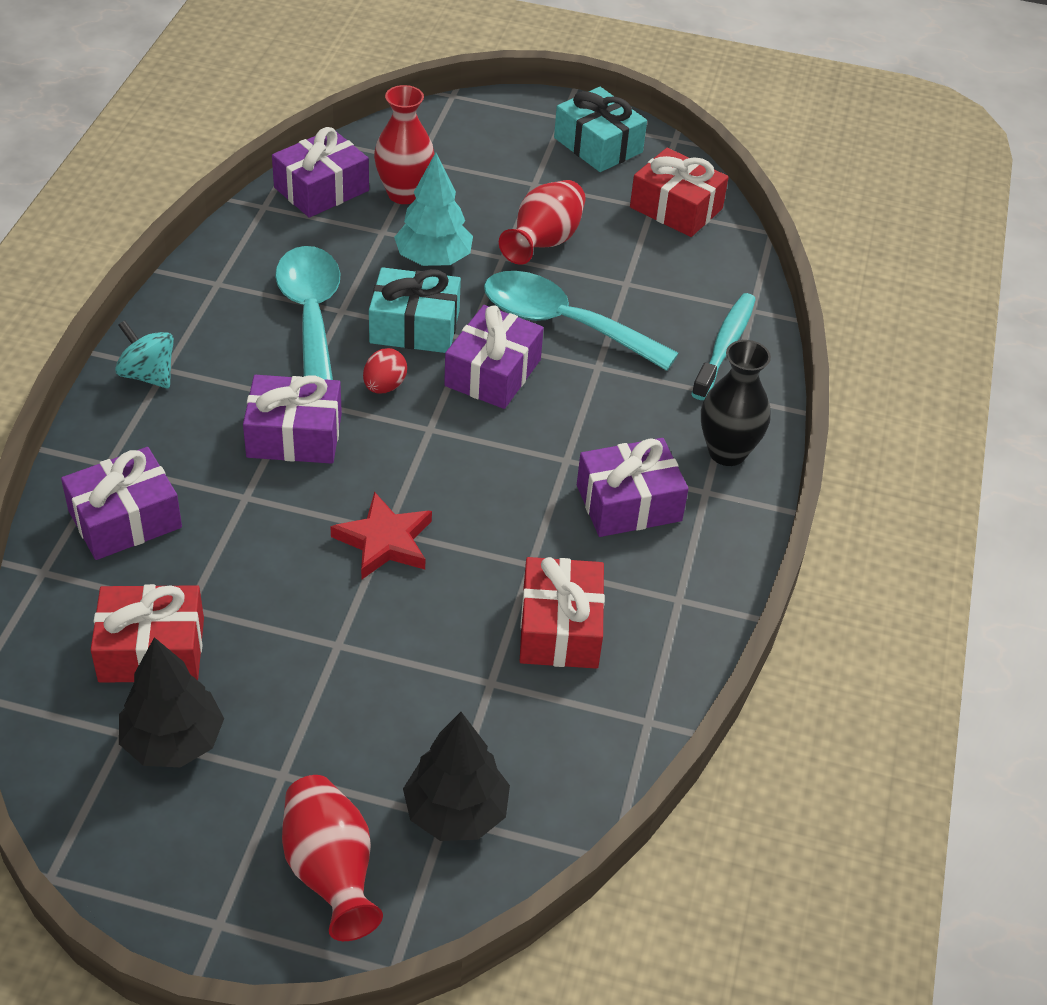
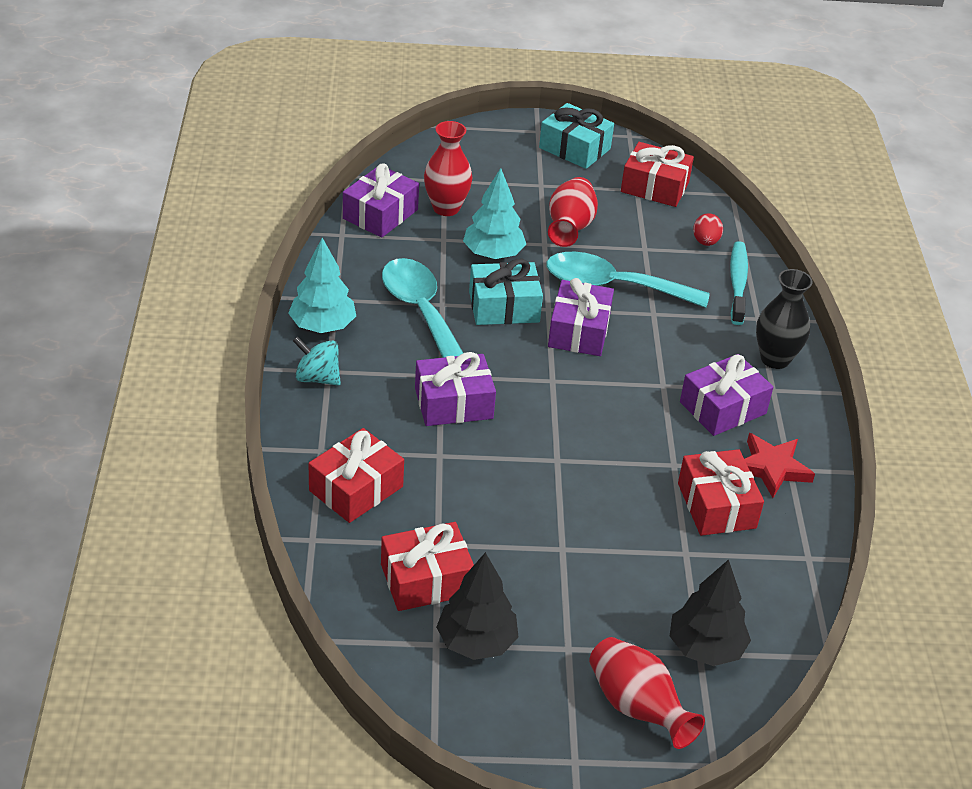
camera: 15 degrees left, 5 degrees down
(125, 519) = (356, 489): purple gift -> red gift
(185, 313) = (322, 326): none -> turquoise tree
(384, 386) = (503, 355): red egg -> red egg (705, 242)
(384, 541) = (560, 468): red star -> red star (771, 468)

